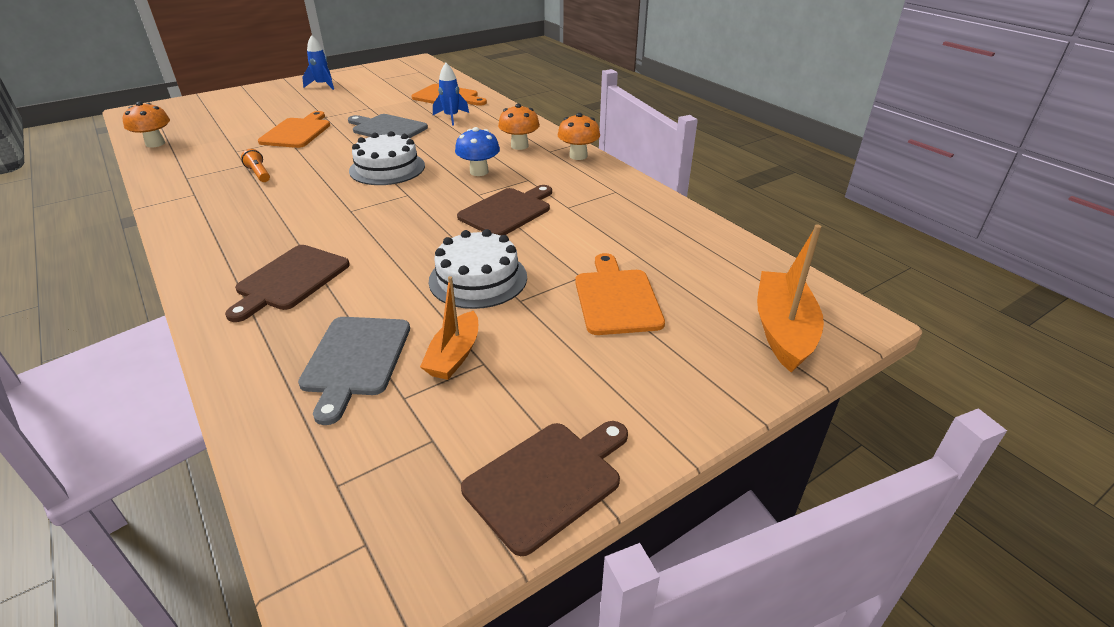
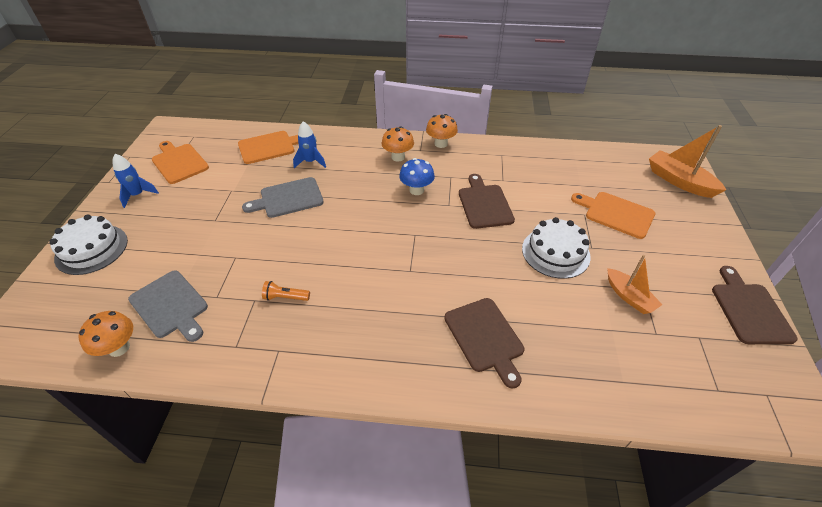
camera: 50 degrees left, 10 degrees up
(297, 132) = (226, 247): orange cutting board -> orange cutting board (179, 162)
(355, 360) = (606, 340): grey cutting board -> grey cutting board (170, 306)
(387, 168) = (361, 227): white cake -> white cake (91, 249)

